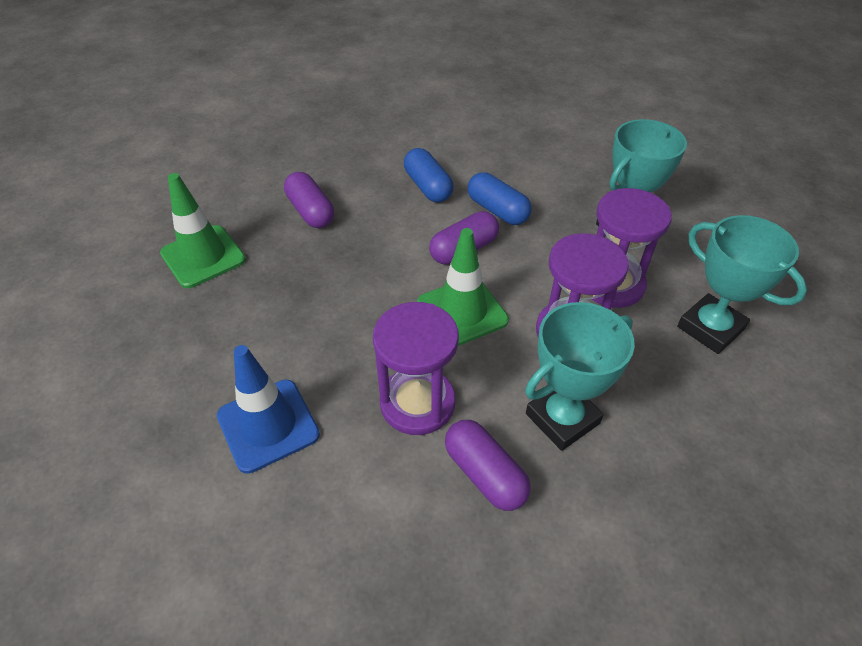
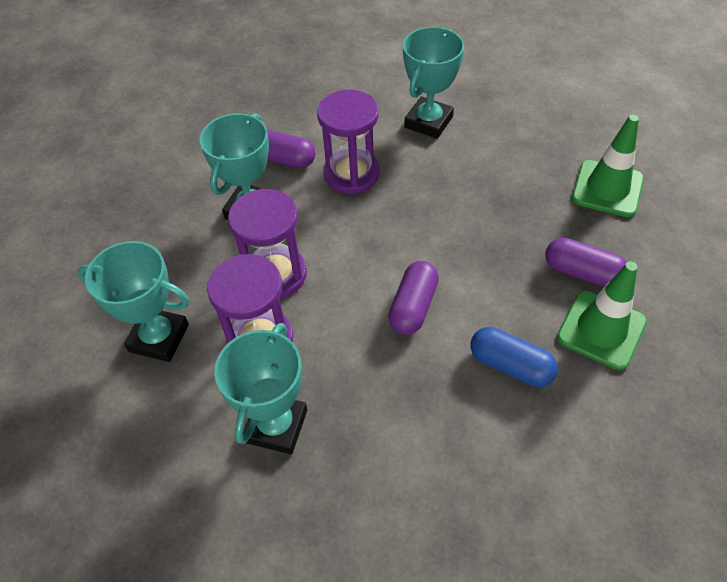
camera: 150 degrees right, 5 degrees up
(268, 425) = (428, 122): blue traffic cone -> turquoise trophy
(462, 312) = (370, 248): green traffic cone -> green traffic cone (601, 330)
(497, 210) = (417, 373): blue capsule -> none

